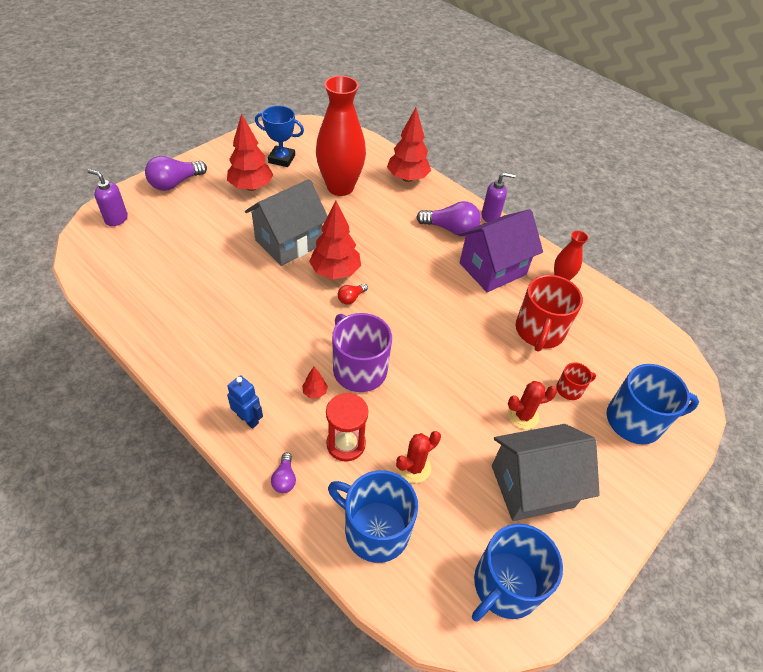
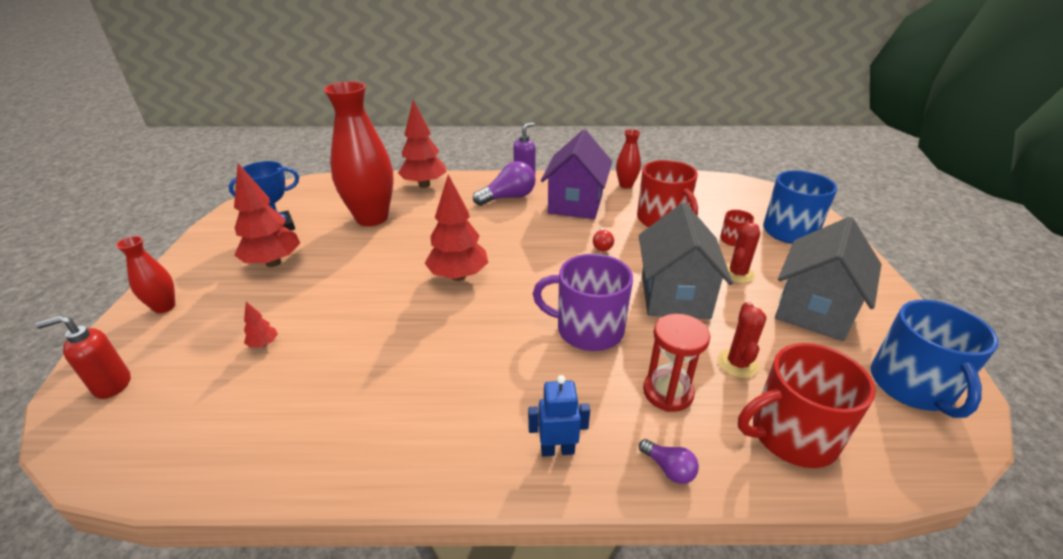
camera: 40 degrees left, 15 degrees down
(116, 219) = (112, 385): purple soap dispenser -> red soap dispenser
(175, 183) = (164, 307): purple light bulb -> red vase
(289, 242) = (379, 281): grey house -> grey house (674, 296)
(315, 392) = (581, 375): red tree -> red tree (264, 344)
(351, 298) = (501, 285): red light bulb -> red light bulb (602, 246)
(375, 529) = (791, 435): blue mug -> red mug

